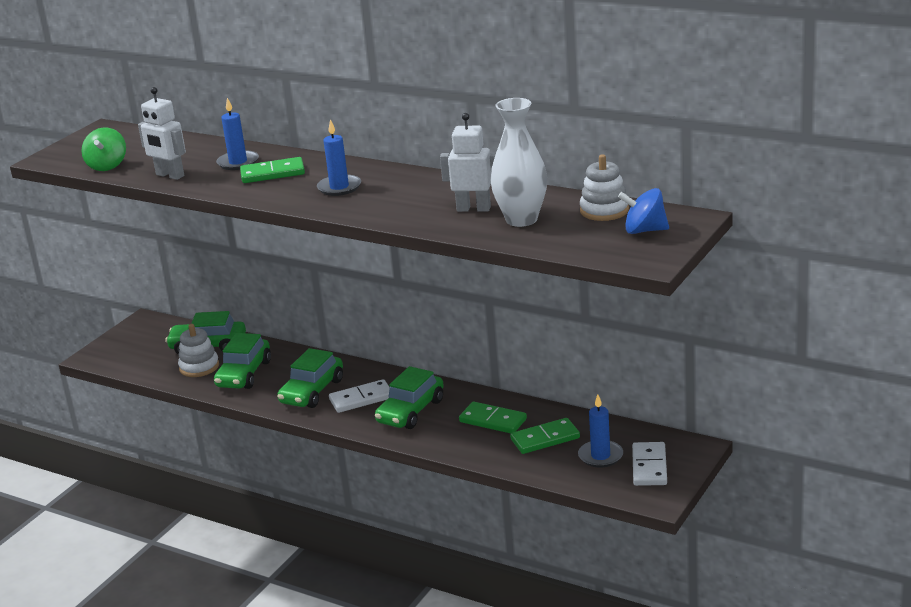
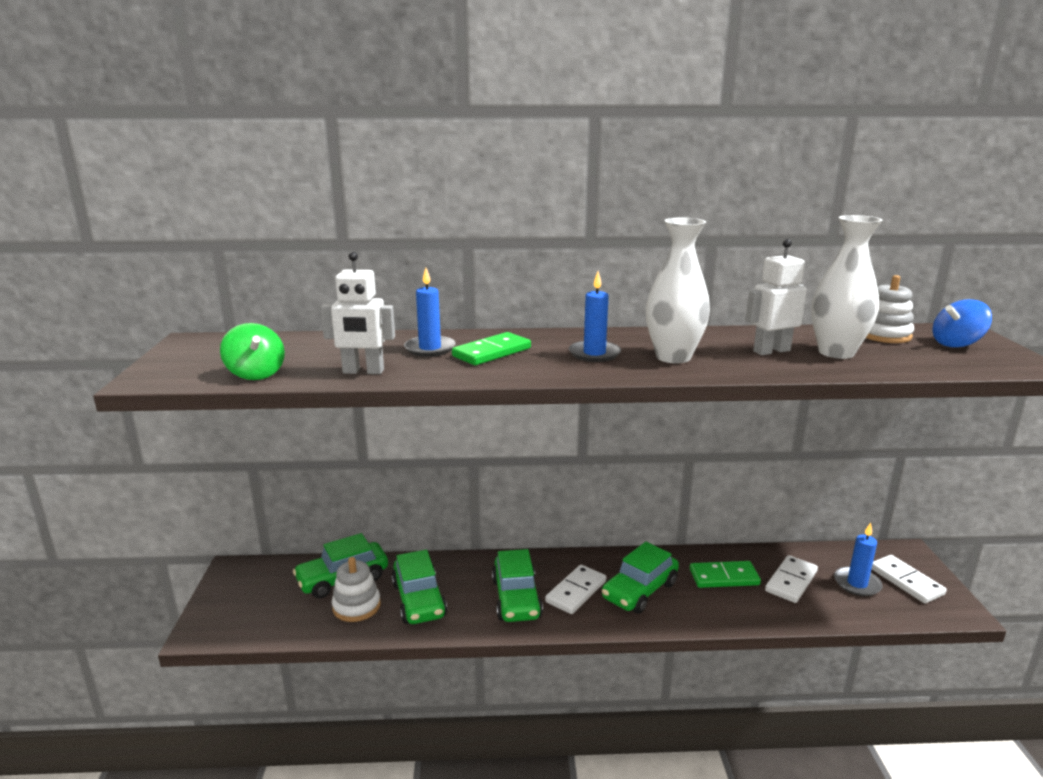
camera: 35 degrees left, 5 degrees down
(389, 201) = (673, 357): none -> white vase
(411, 411) = (640, 590): green car -> green car turned 45 degrees clockwise
(545, 439) = (791, 581): green domino -> white domino

